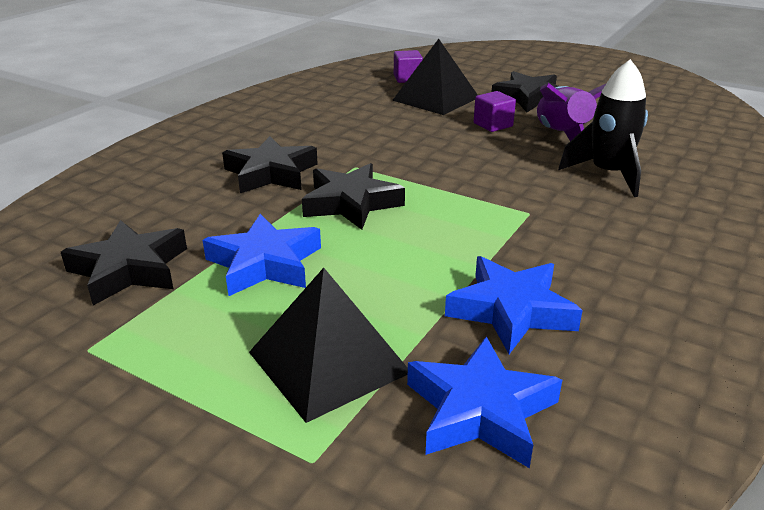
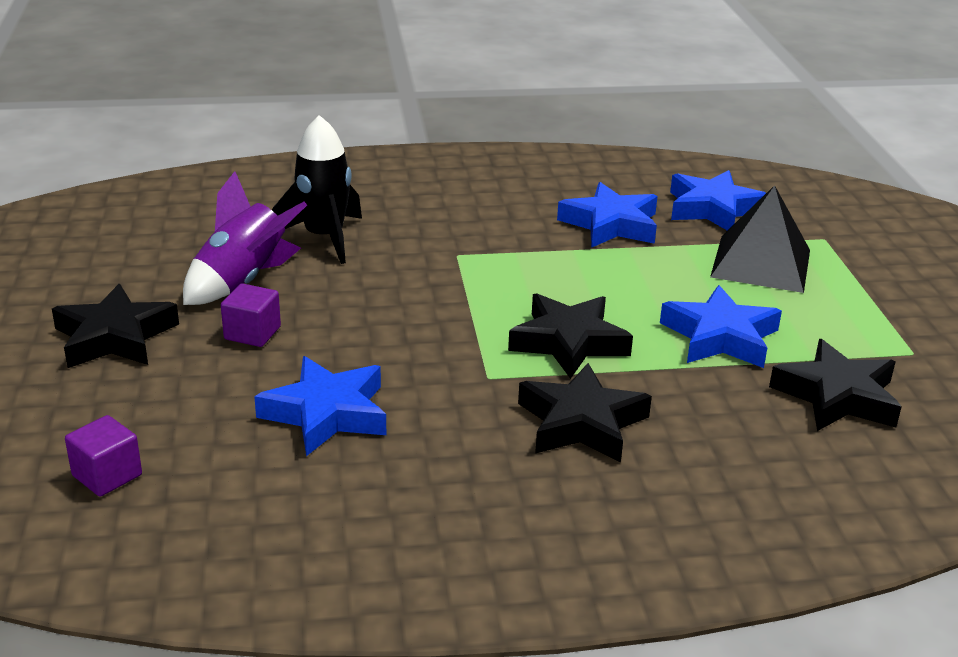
camera: 130 degrees left, 0 degrees up
(386, 121) = (327, 413): none -> blue star
(436, 98) = (189, 409): black pyramid -> none

